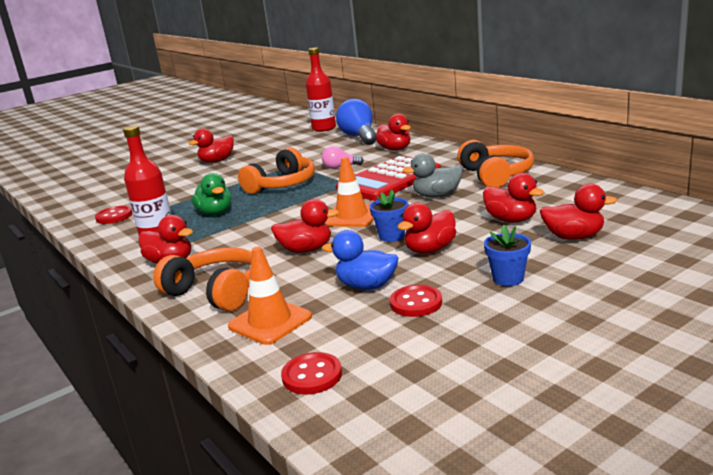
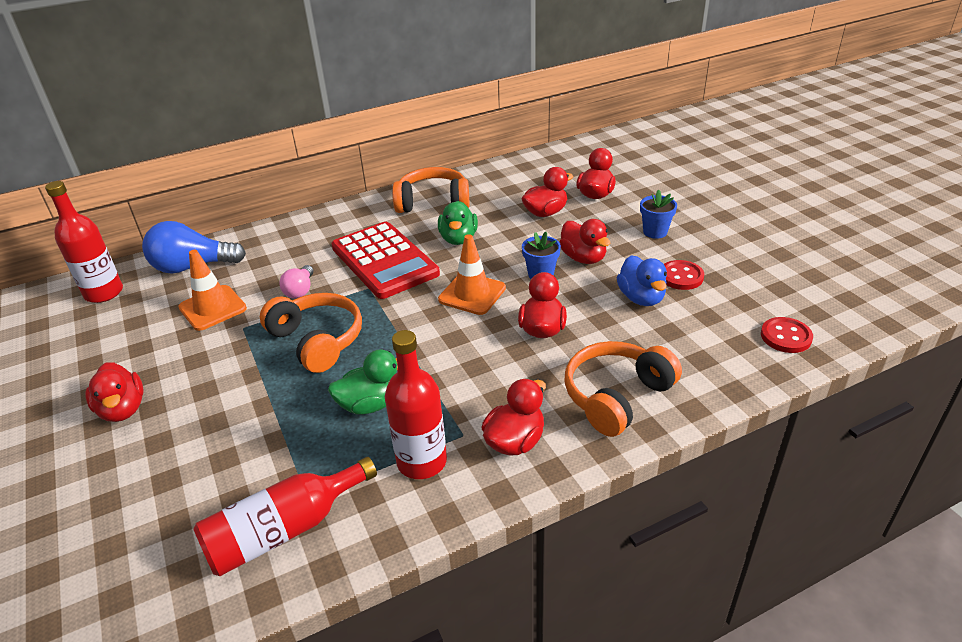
camera: 80 degrees left, 15 degrees up
(114, 216) = (284, 530): red button -> red bottle
(270, 322) = (692, 358): orange traffic cone -> orange traffic cone (212, 308)
(366, 286) = (641, 298): blue duck -> blue duck turned 45 degrees counterclockwise
(395, 149) = (280, 246): red duck -> none
(437, 196) = (458, 239): grey duck -> green duck

